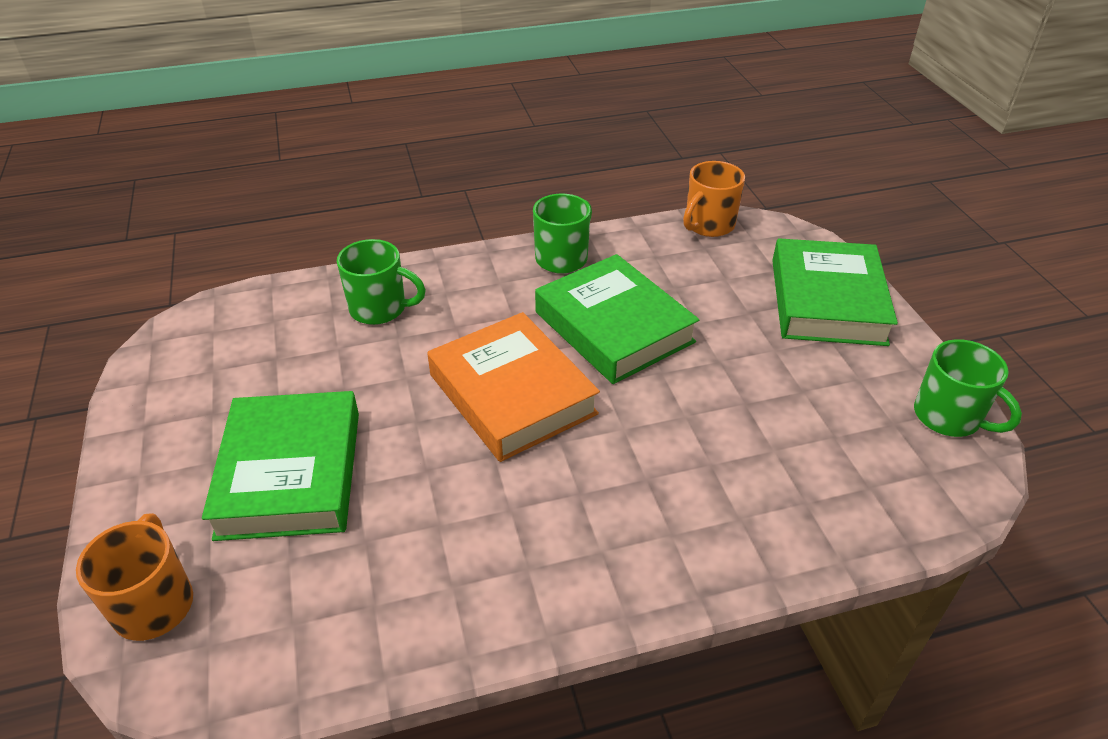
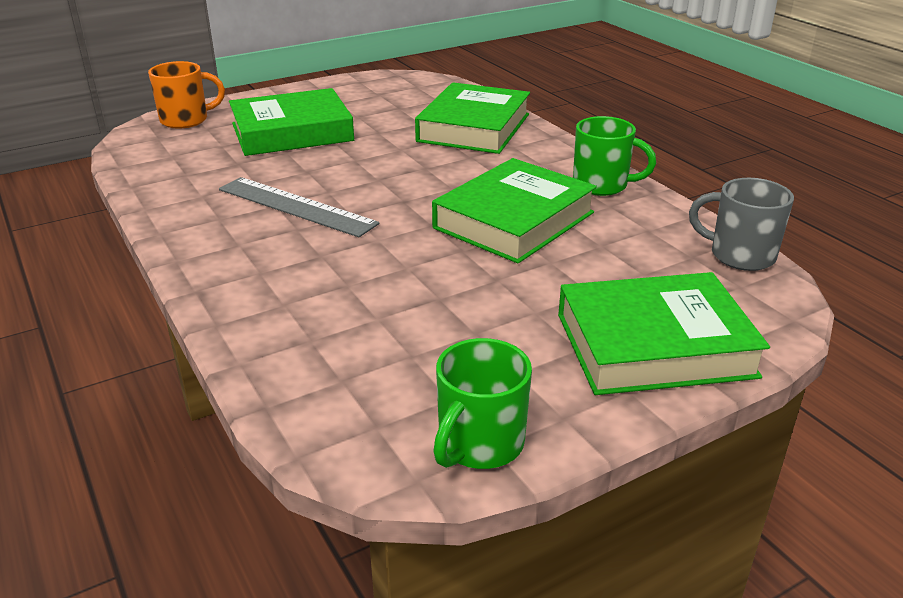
camera: 75 degrees right, 10 degrees down
(380, 309) = (474, 128): green mug -> green book
(512, 394) = (399, 188): orange book -> none
(523, 488) = (296, 206): none -> grey ruler
(708, 225) = (740, 255): orange mug -> grey mug

